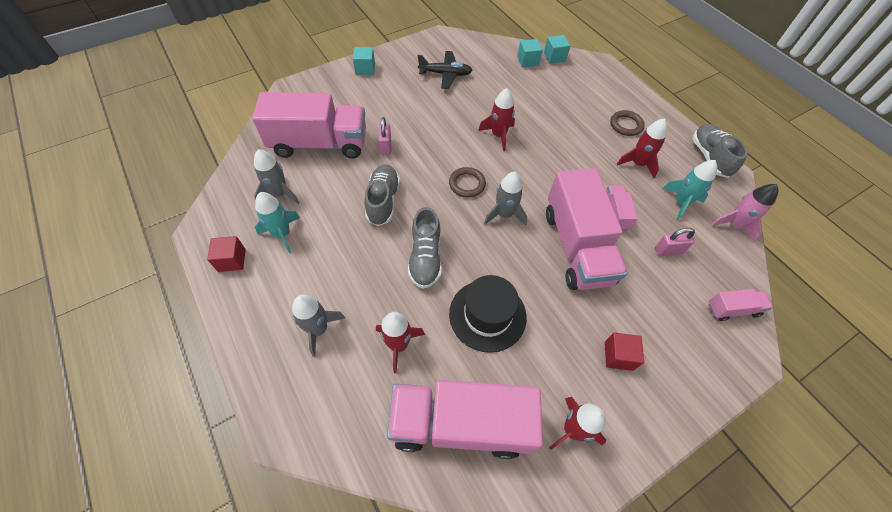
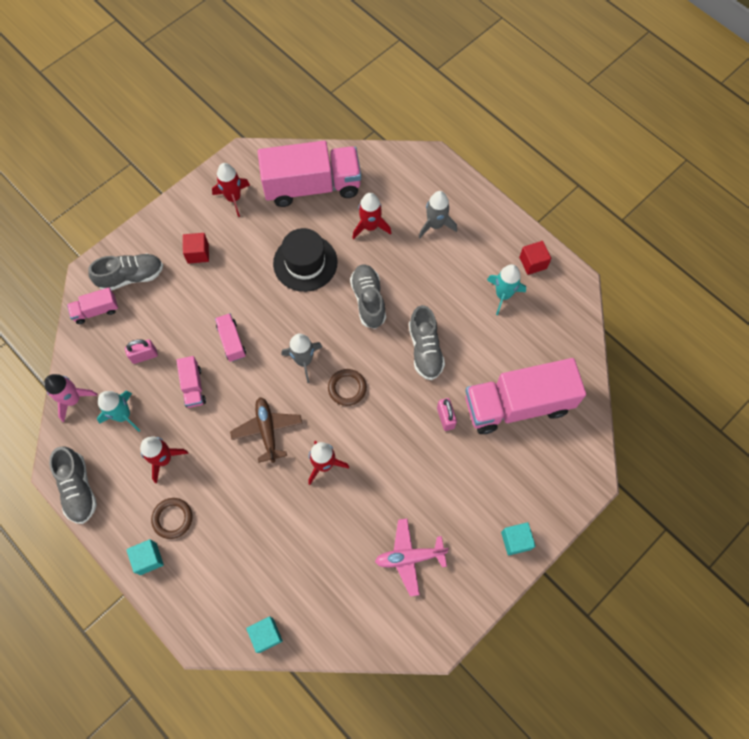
camera: 170 degrees right, 10 degrees up
(279, 194) = (527, 334): grey rocket -> none
(445, 74) = (409, 557): black plane -> pink plane
(528, 61) = (303, 615): turquoise cube -> turquoise cube (148, 558)
(545, 167) = (267, 430): none -> brown plane
(576, 246) = (232, 341): pink truck -> pink truck, size x0.45
(699, 342) = (131, 277): none -> grey shoe

